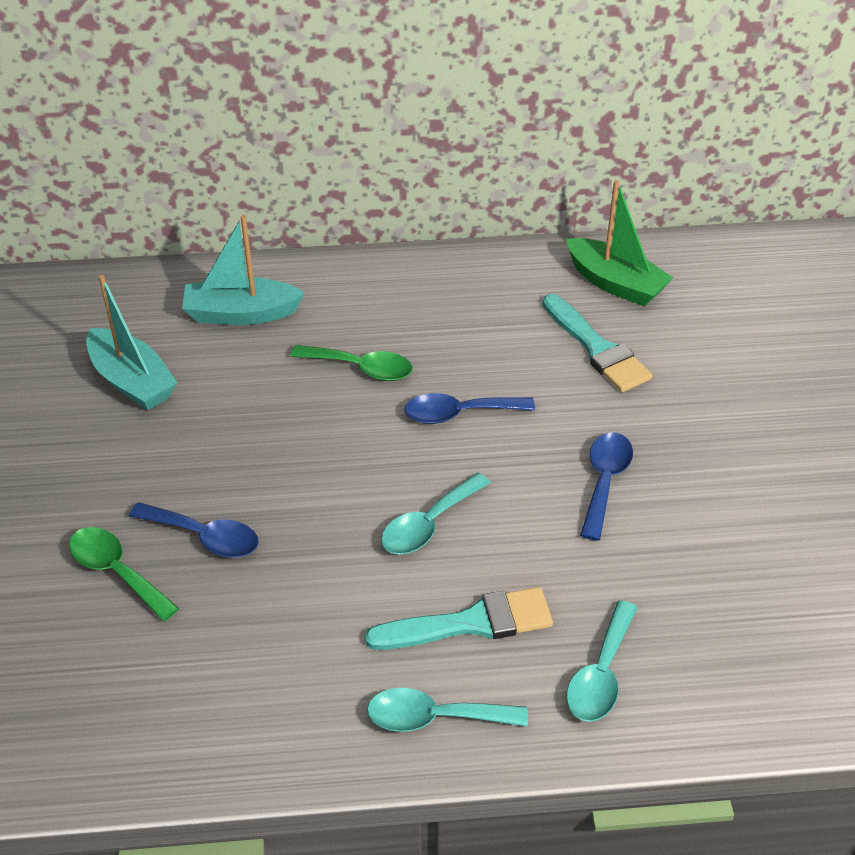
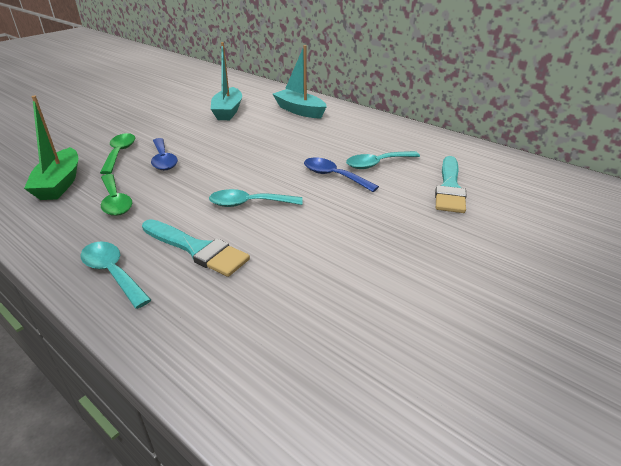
camera: 45 degrees right, 10 degrees down
(361, 368) = (317, 143): green spoon -> green spoon (115, 201)
(601, 674) = (213, 317): turquoise spoon -> turquoise spoon (377, 164)
(604, 481) = (365, 238): blue spoon -> none
(615, 283) = (502, 170): green boat -> green boat (60, 183)

